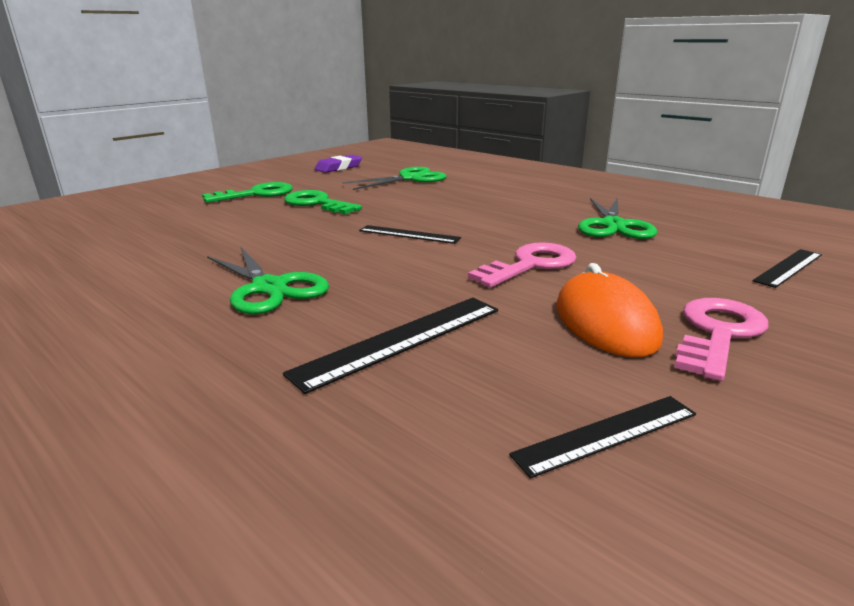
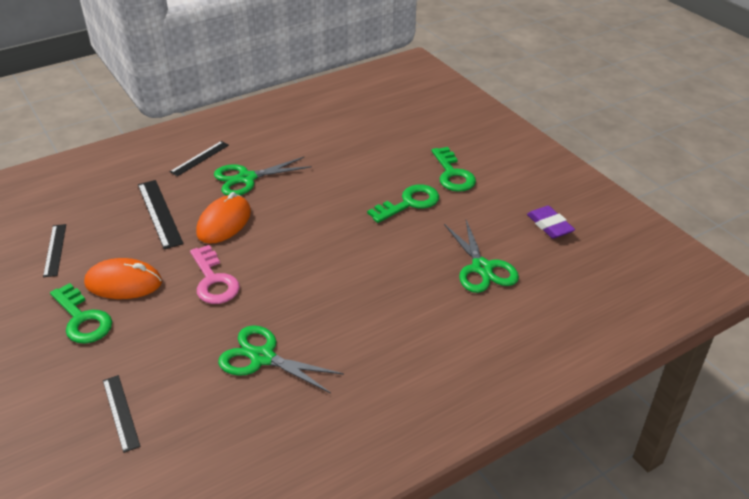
camera: 105 degrees right, 15 degrees up
(400, 282) = (224, 223): none -> orange mouse
(409, 234) = (305, 239): black ruler -> black ruler (200, 158)
(718, 333) = (82, 319): pink key -> green key

